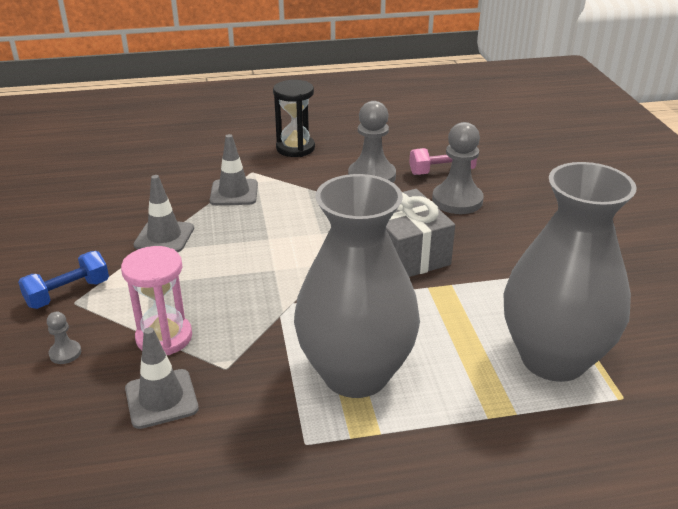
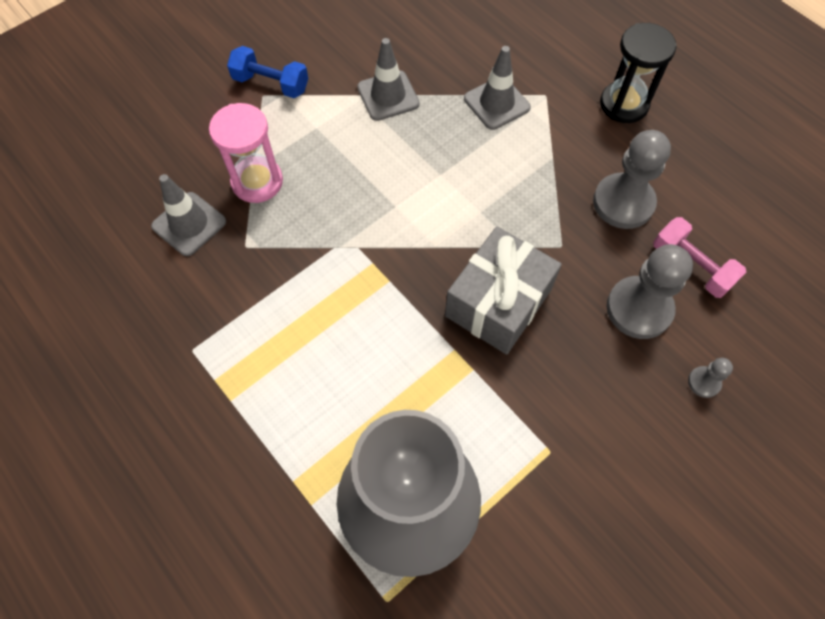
camera: 60 degrees right, 30 degrees up
(65, 353) = (204, 131): grey pawn -> grey pawn (704, 382)
(355, 374) = (291, 346): grey vase -> none

